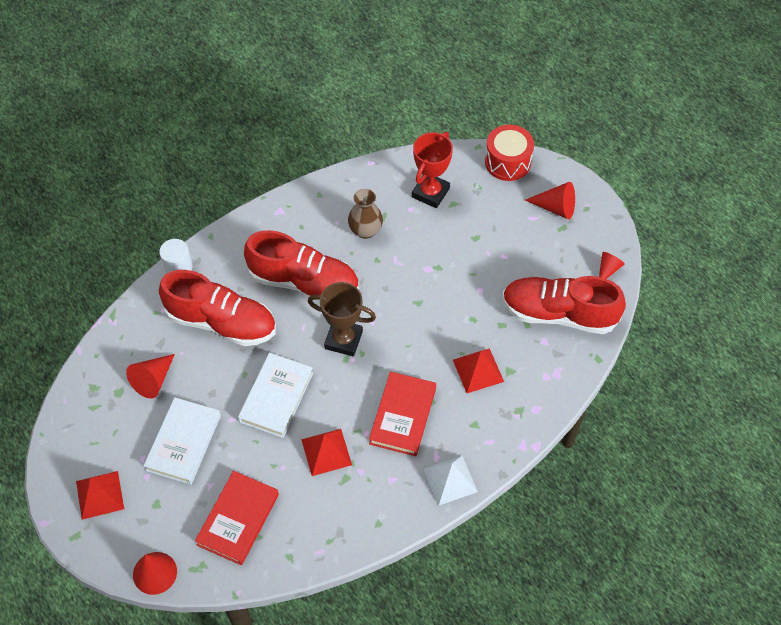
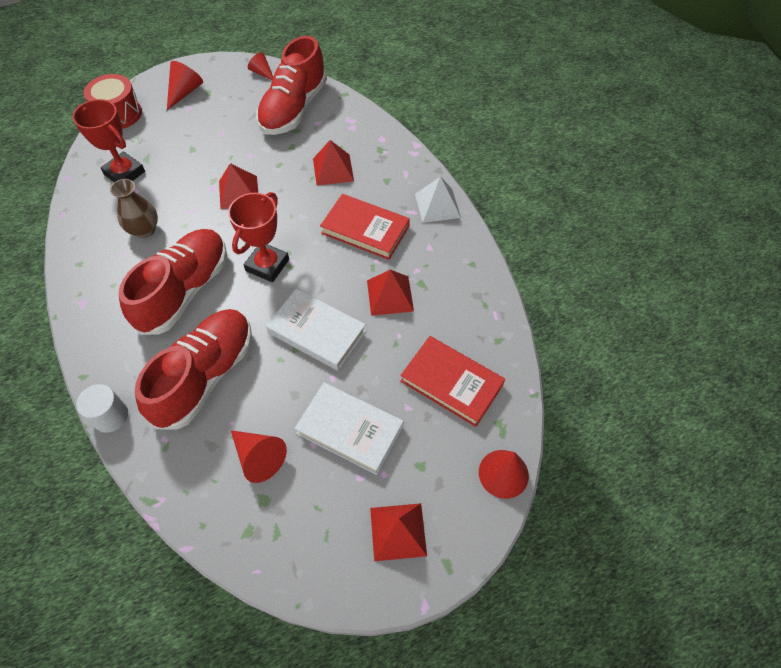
camera: 80 degrees left, 0 degrees up
(343, 340) = (267, 265): brown trophy -> red trophy
(427, 293) = (238, 192): none -> red pyramid

